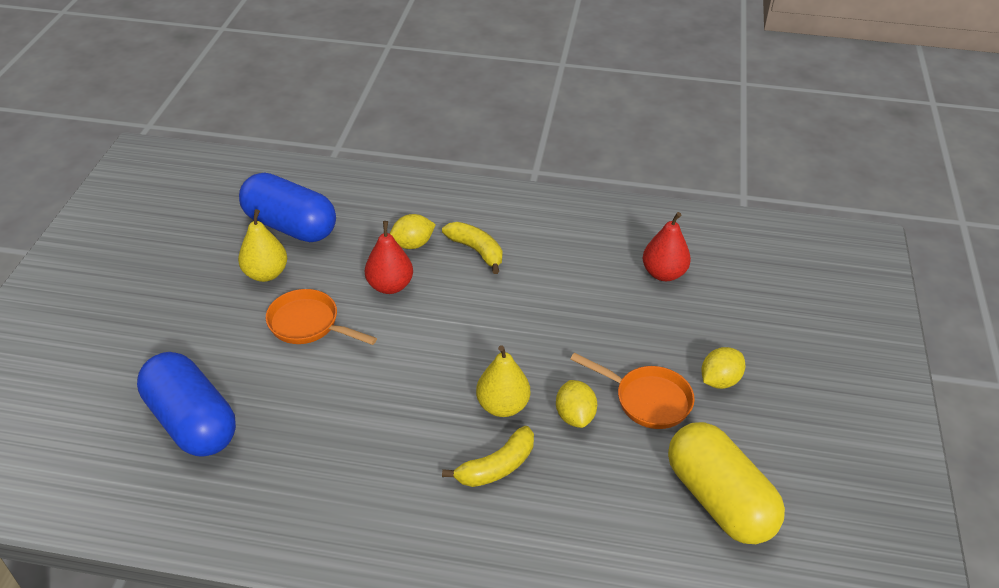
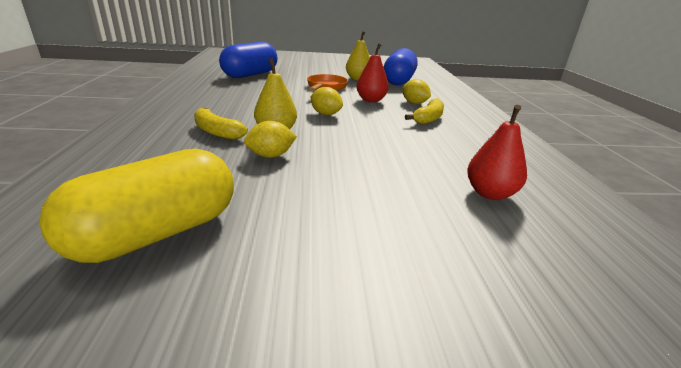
camera: 75 degrees right, 15 degrees down
(647, 400) = (299, 187): orange pan -> none
(719, 380) = (345, 233): yellow lemon -> yellow lemon (325, 114)

